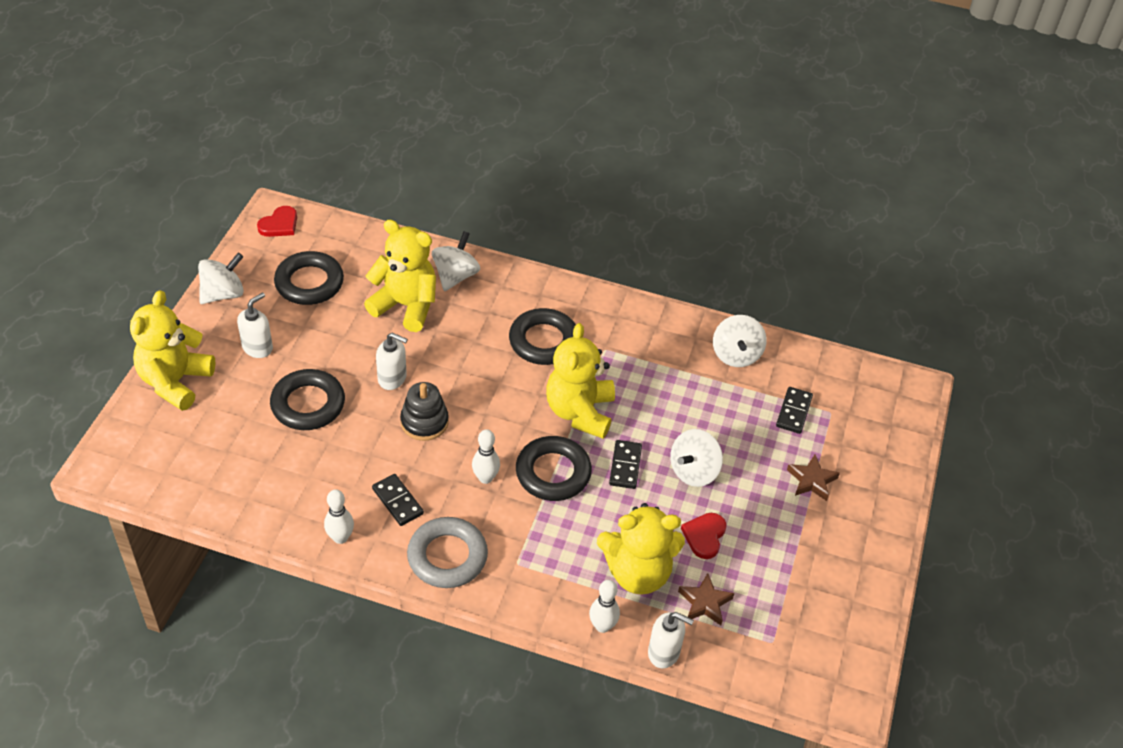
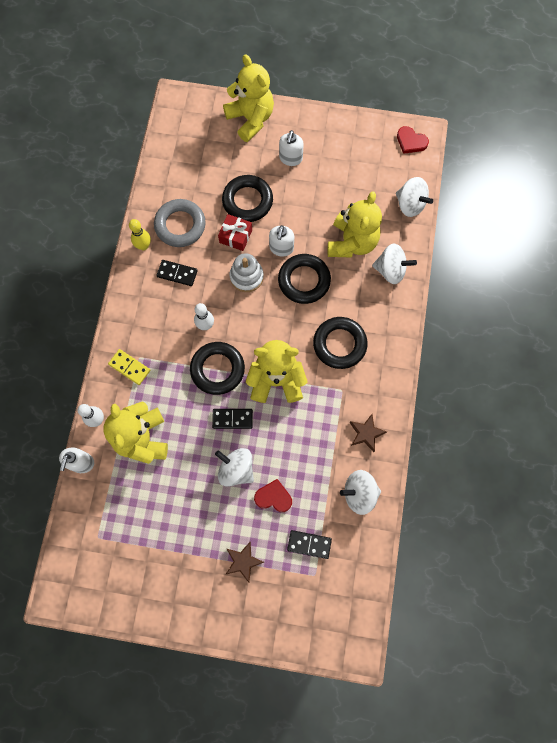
camera: 85 degrees right, 25 degrees up
(175, 381) = (251, 119): yellow teddy bear -> yellow teddy bear turned 45 degrees clockwise
(223, 294) = (334, 125): white spinning top -> white spinning top (410, 205)
(257, 347) = (290, 158): white soap dispenser -> white soap dispenser turned 75 degrees clockwise
(309, 283) = (358, 175): black ring -> black ring (304, 281)
(340, 537) = (143, 246): white bowling pin -> yellow bowling pin
(359, 425) = (235, 236): none -> red gift
(398, 501) = (177, 274): black domino -> black domino turned 60 degrees clockwise
(424, 422) = (246, 277): black stacking toy -> white stacking toy
(447, 557) = (138, 313): grey ring -> grey ring (180, 225)
(530, 577) = (129, 367): none -> yellow domino
(704, 536) = (179, 482): red heart -> red heart (273, 497)
(704, 602) = (124, 487): brown star -> brown star (366, 433)

